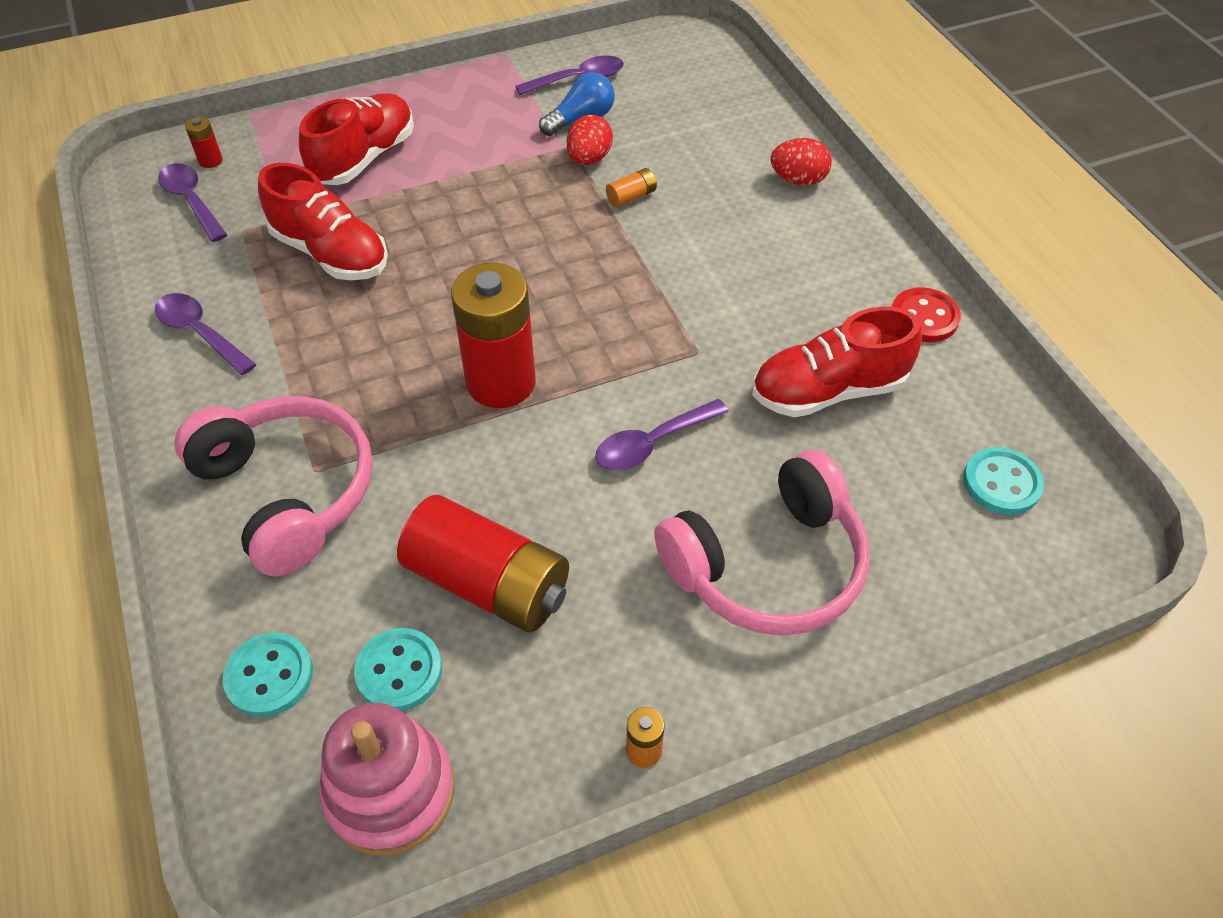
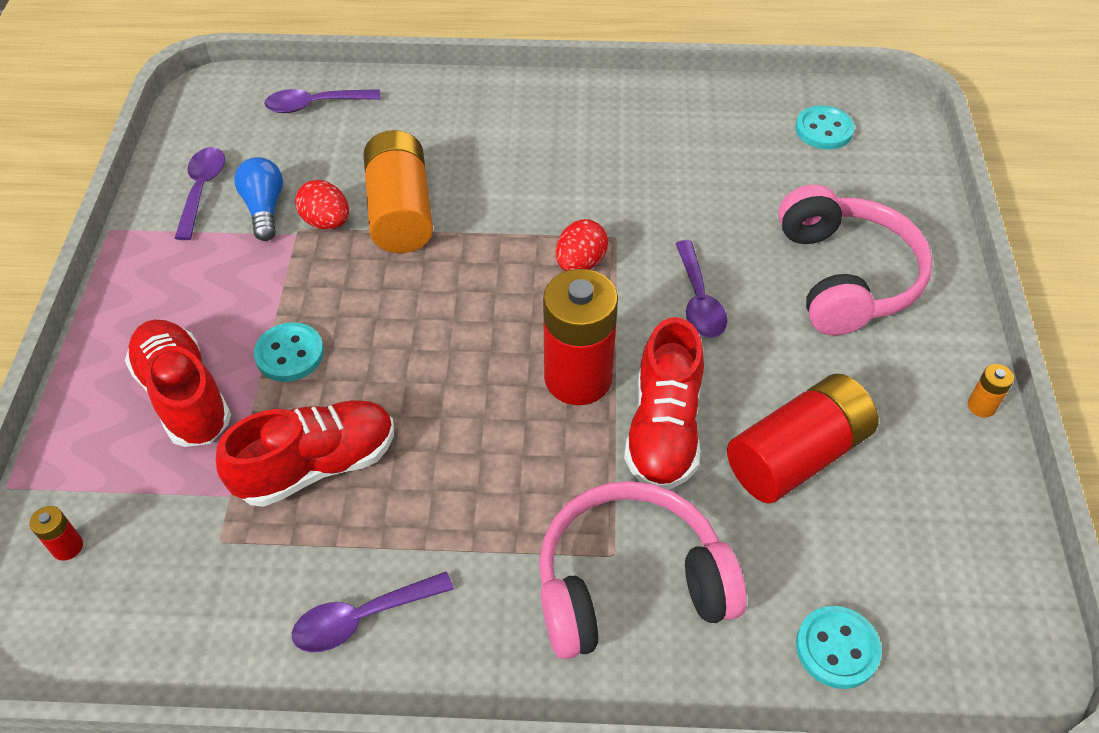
camera: 65 degrees left, 0 degrees up
(191, 201) = (129, 582): purple spoon -> purple spoon (315, 105)
(390, 791) = (975, 582): pink stacking toy -> none
(399, 671) = (863, 545): turquoise button -> turquoise button (290, 354)
(631, 197) = (400, 212): orange battery -> orange battery, size x2.47
(798, 180) = (456, 103): red egg -> red egg (580, 263)
(828, 391) = (697, 179): red shoe -> red shoe (664, 429)
(924, 317) = (652, 100): red button -> none

